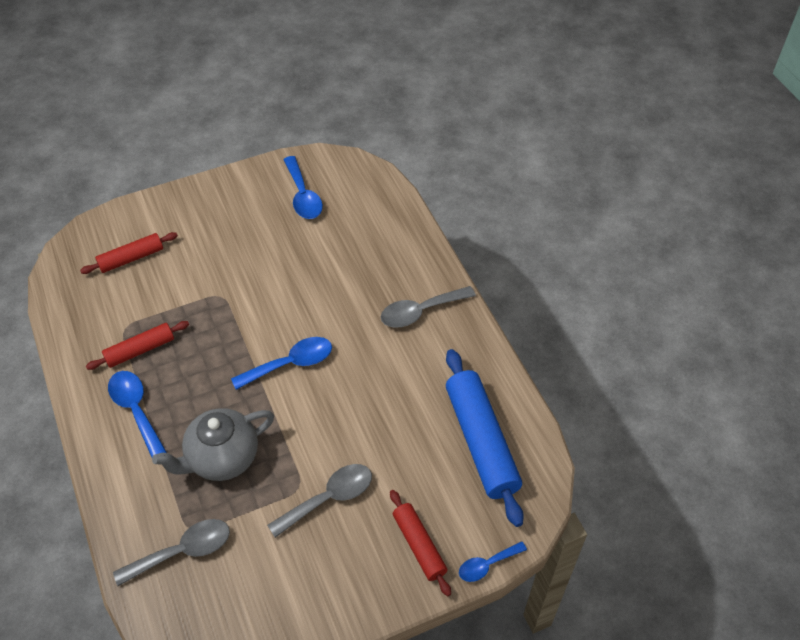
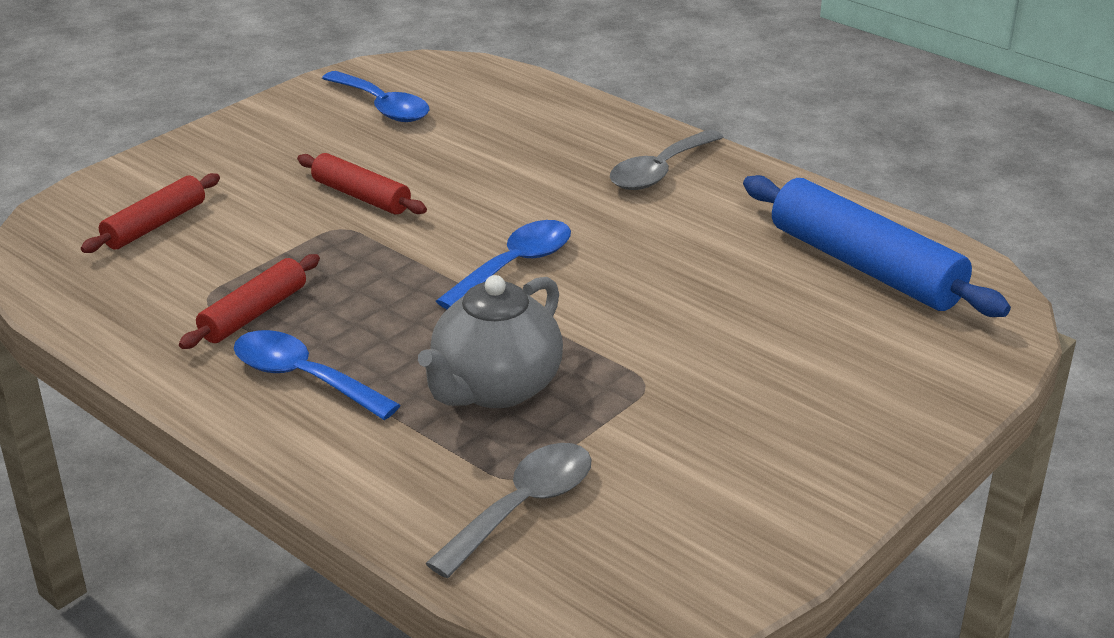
camera: 25 degrees left, 20 degrees down
(329, 498) = (703, 381): grey spoon -> none
(419, 545) = (881, 389): red rolling pin -> red rolling pin (361, 196)
(487, 565) = (994, 379): blue spoon -> none

